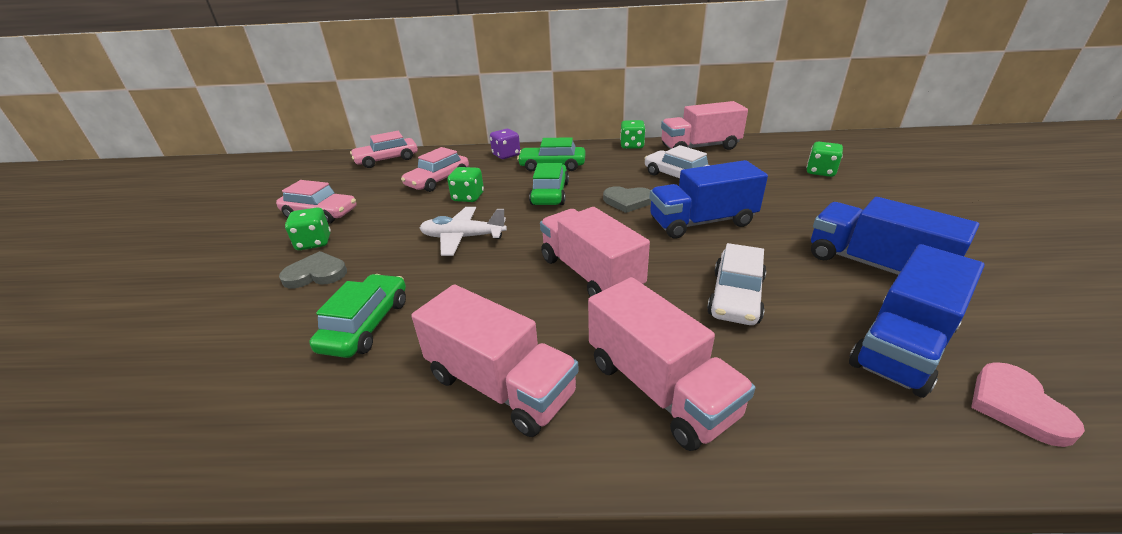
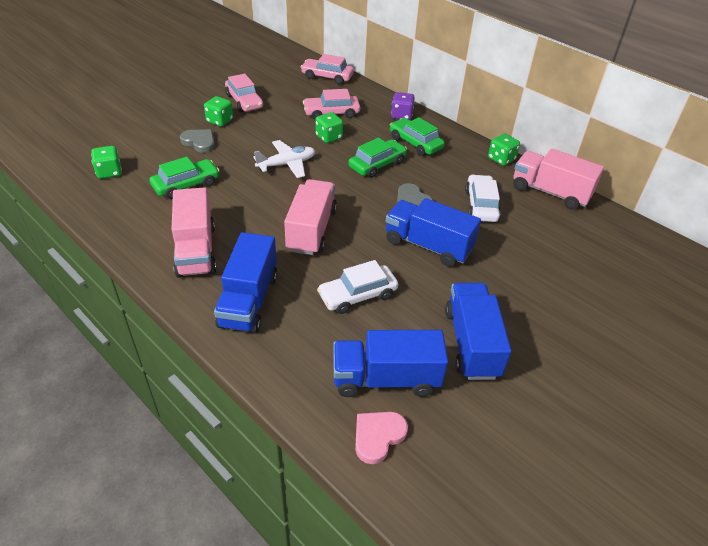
camera: 40 degrees right, 10 degrees up
(463, 237) = (287, 164): white plane -> white plane turned 105 degrees clockwise
(659, 388) = (249, 300): pink truck -> blue truck
(820, 172) = (597, 272): green dice -> green dice (109, 172)

